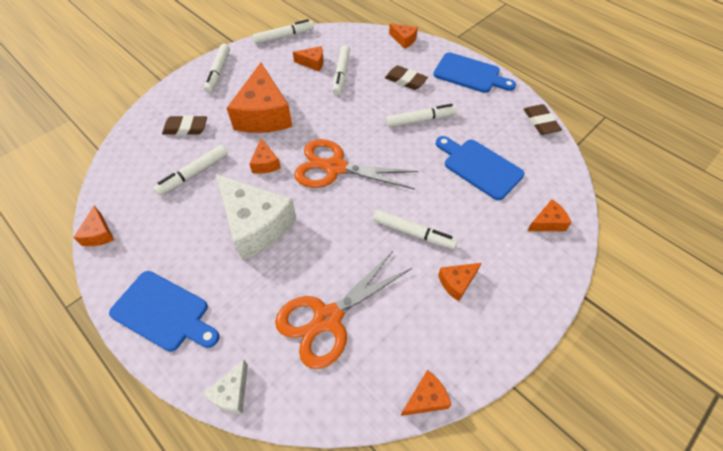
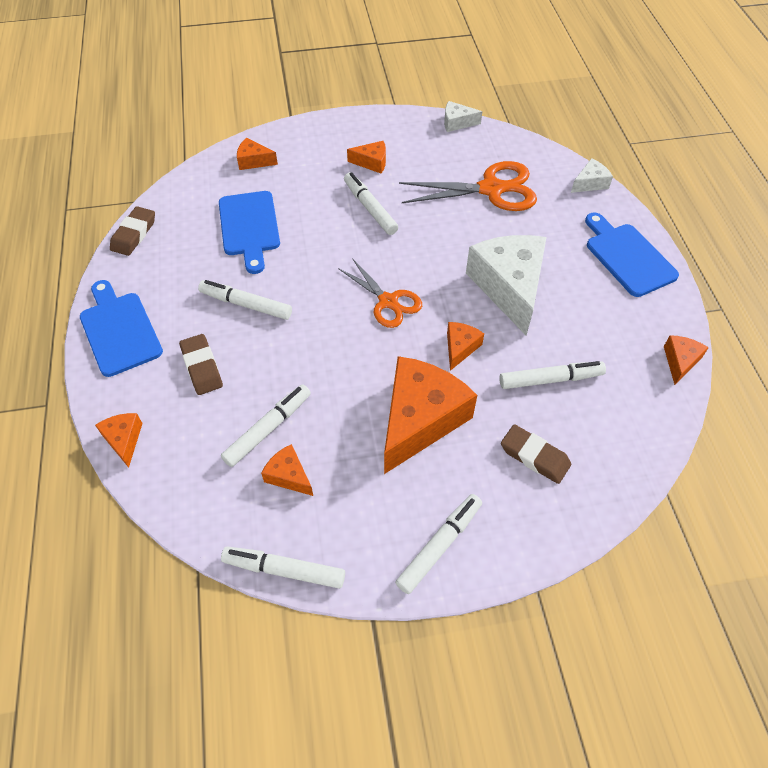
camera: 145 degrees left, 0 degrees up
(335, 167) = (388, 301): orange scissors -> orange scissors, size x0.65
(426, 398) = (457, 123): orange cheese -> white cheese

